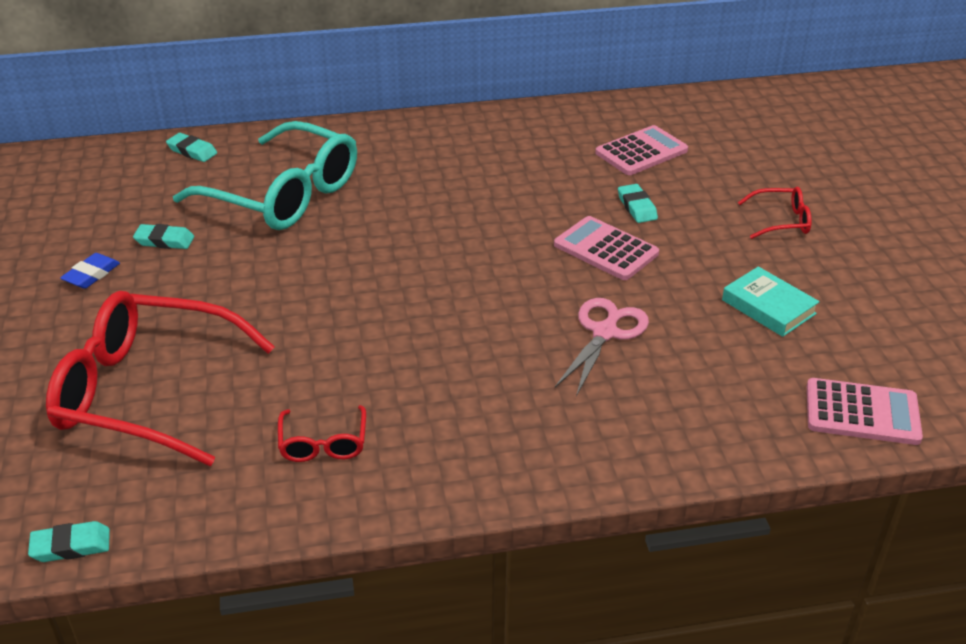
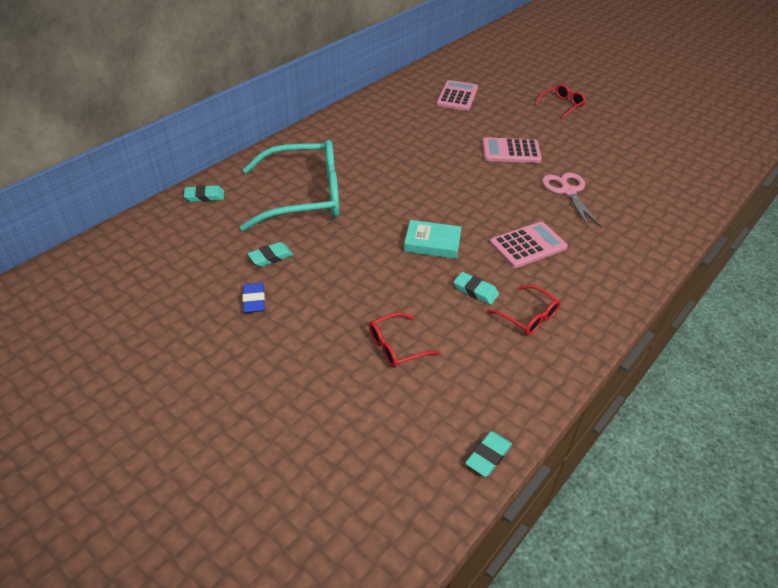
camera: 40 degrees left, 5 degrees up
(147, 391) = (396, 347): red glasses -> red glasses, size x0.44
(637, 207) = (494, 125): turquoise eraser -> turquoise eraser (475, 291)
(768, 307) = (612, 147): turquoise book -> turquoise book (432, 243)
(862, 412) = (706, 175): pink calculator -> pink calculator (528, 245)

